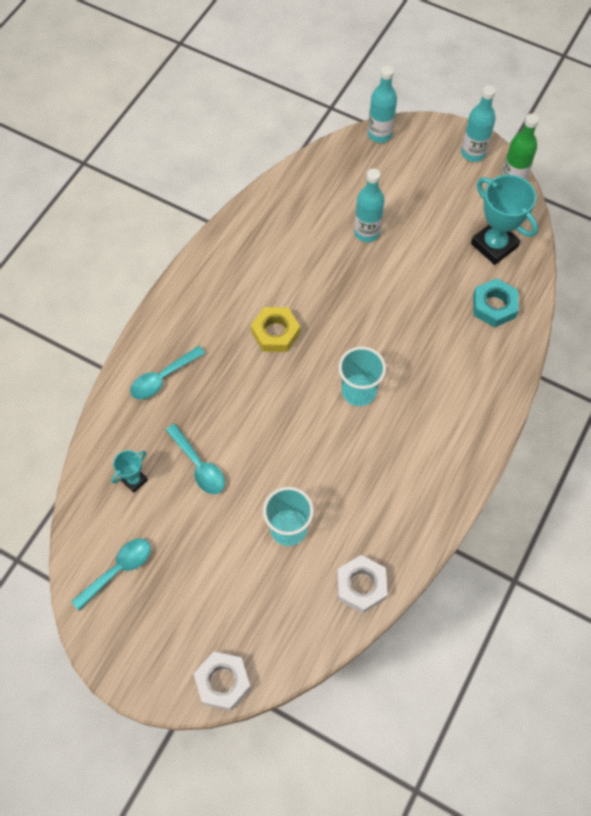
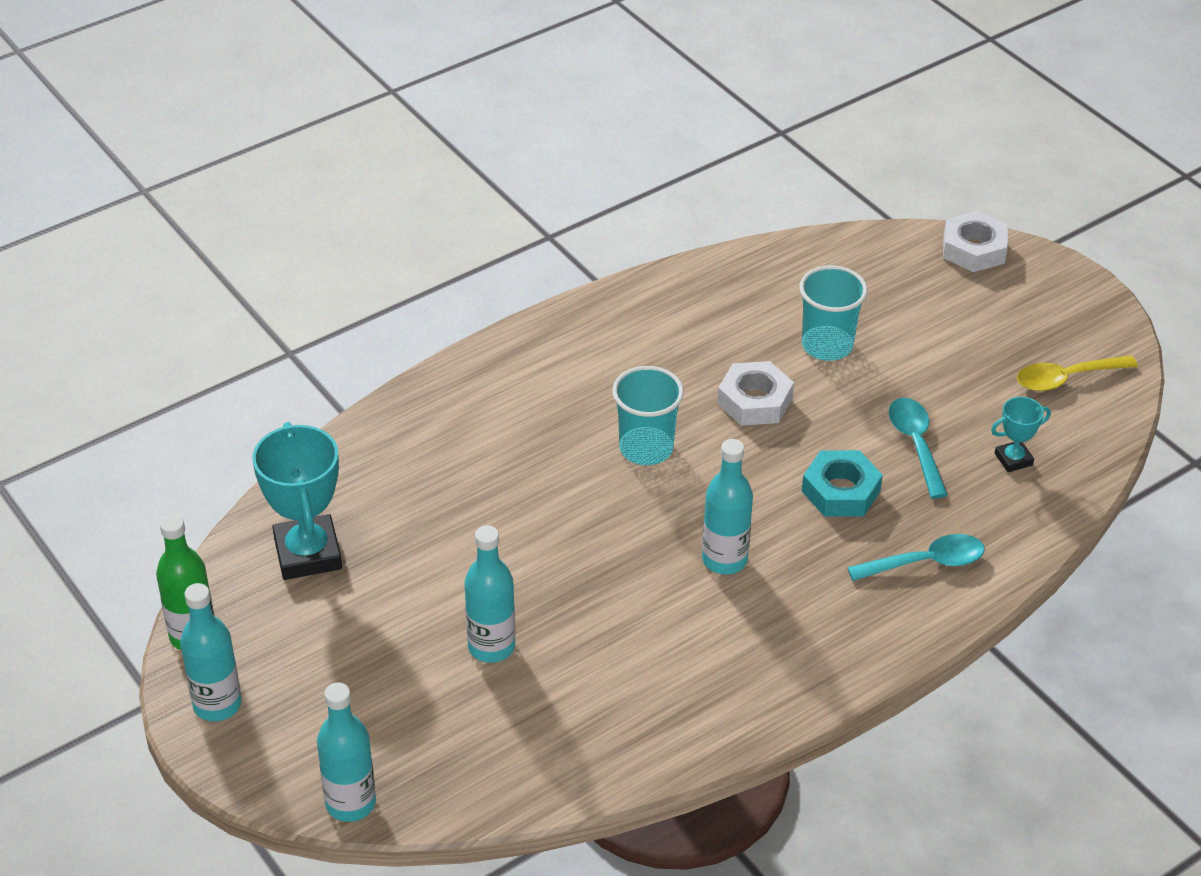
camera: 155 degrees left, 20 degrees down
(118, 570) = (1066, 378): turquoise spoon -> yellow spoon
(275, 333) = (724, 560): yellow nut -> turquoise bottle
(361, 586) = (767, 270): white nut -> white nut (754, 401)
(494, 306) = (377, 477): turquoise nut -> turquoise nut (841, 491)

